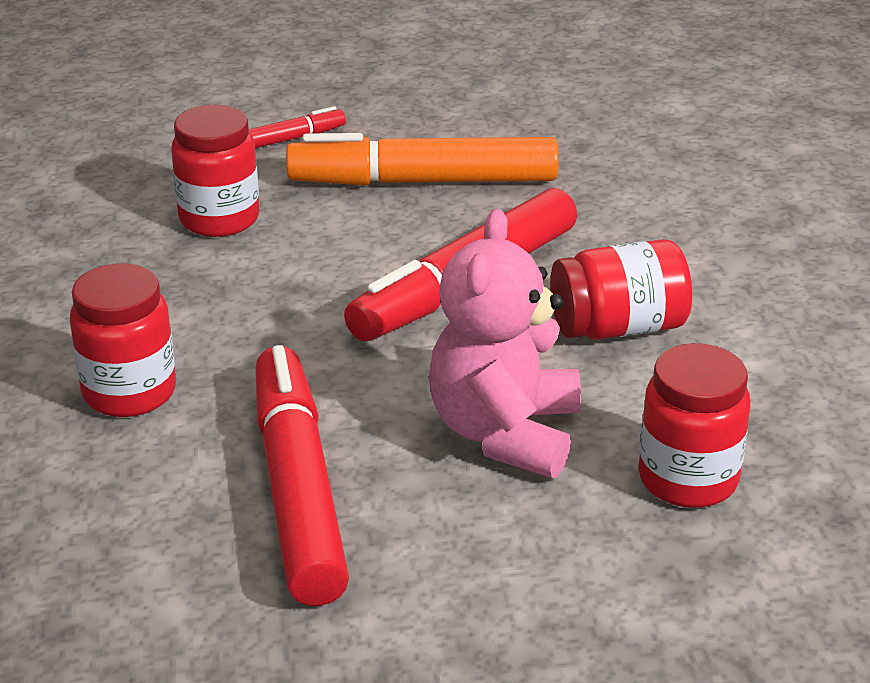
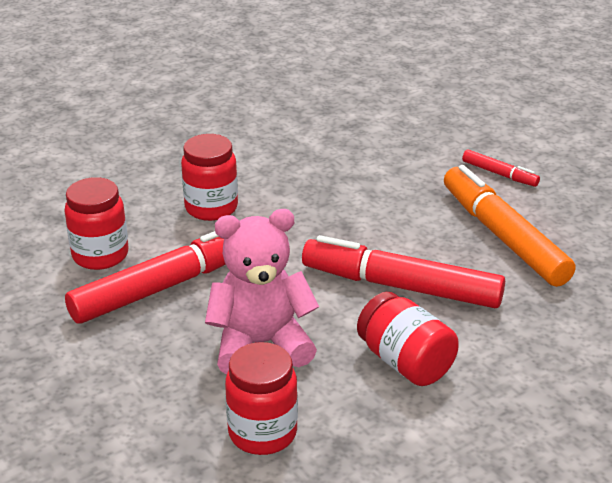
camera: 65 degrees right, 0 degrees up
(219, 219) = (391, 180): red jar -> red jar (100, 255)

